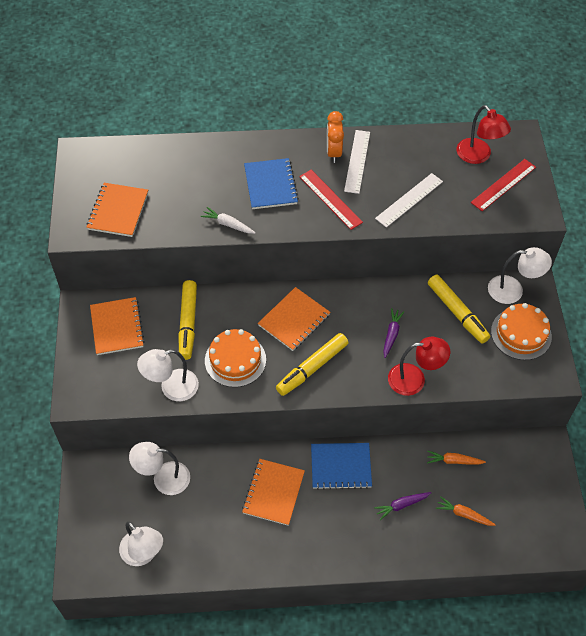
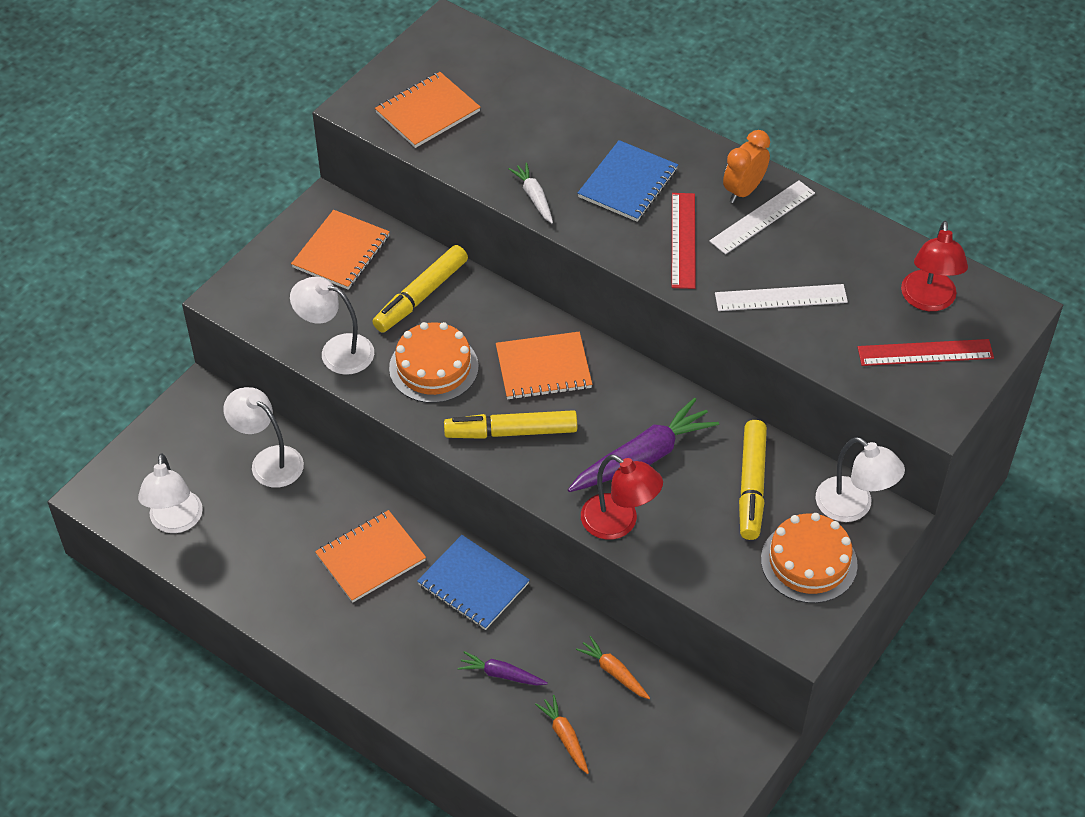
camera: 40 degrees right, 5 degrees down
(391, 334) = (643, 457): purple carrot -> purple carrot, size x1.92

